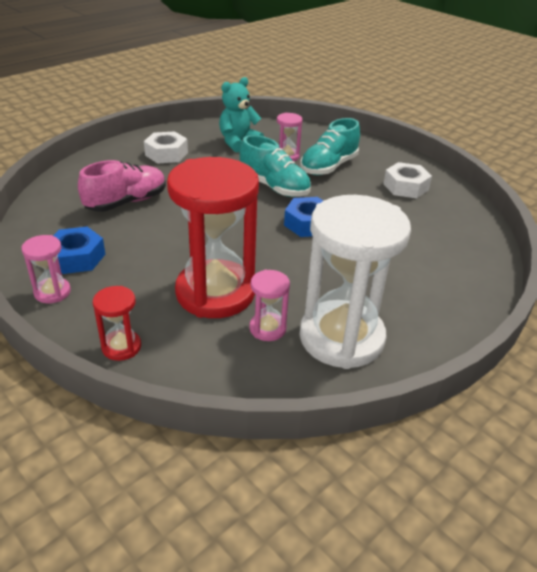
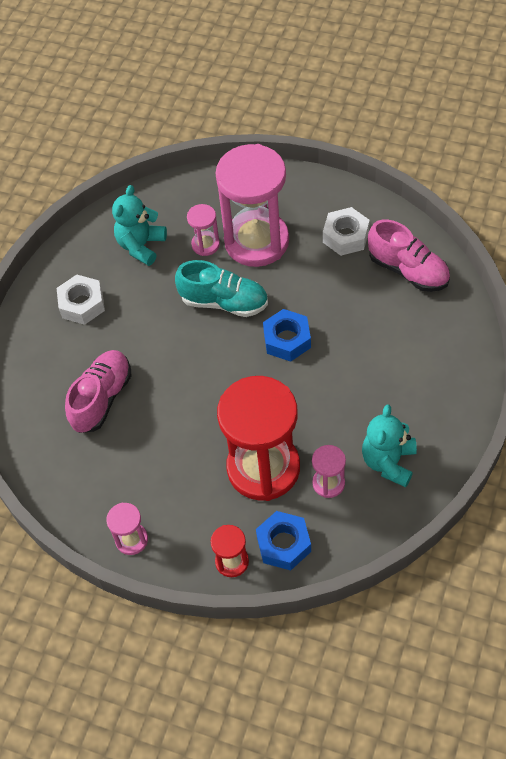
camera: 20 degrees left, 20 degrees up
(77, 257) = (117, 491): blue nut -> blue nut (284, 544)
(328, 167) = (256, 241): turquoise shoe -> pink hourglass
(341, 338) = (388, 462): white hourglass -> turquoise teddy bear
(449, 222) = (408, 270): none -> pink shoe

